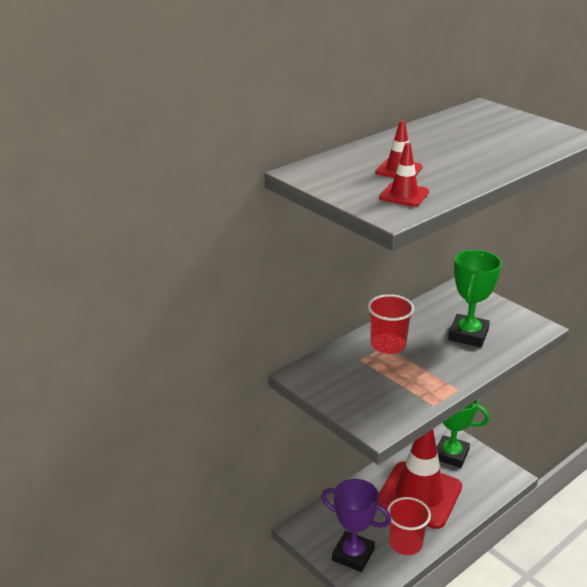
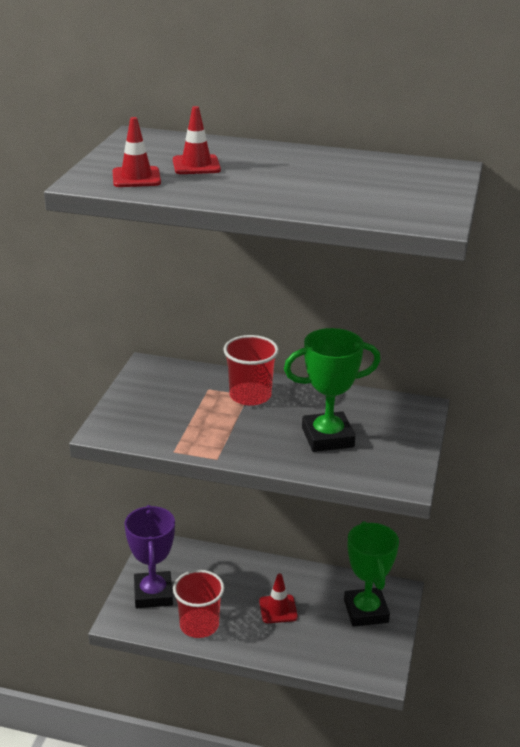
camera: 55 degrees right, 0 degrees up
(419, 495) = (278, 609): red traffic cone -> red traffic cone, size x0.40

